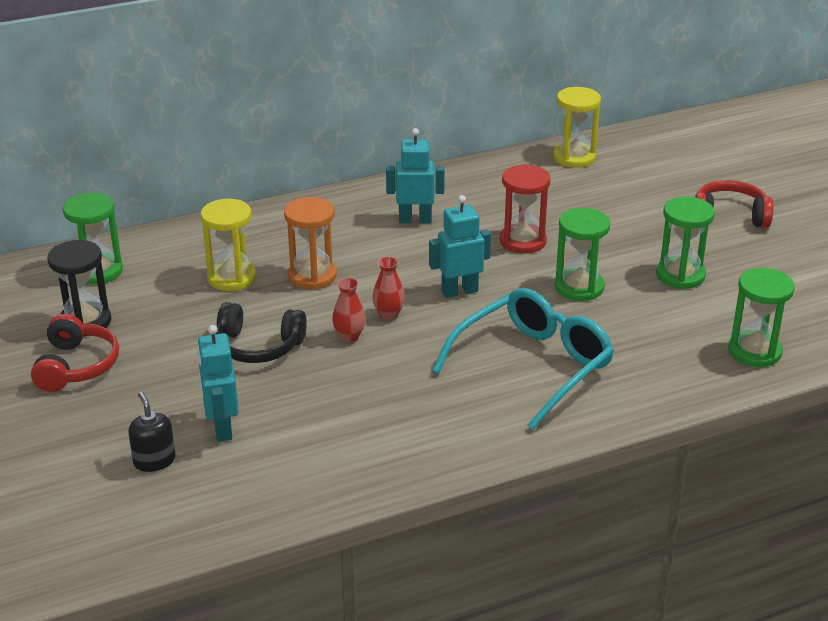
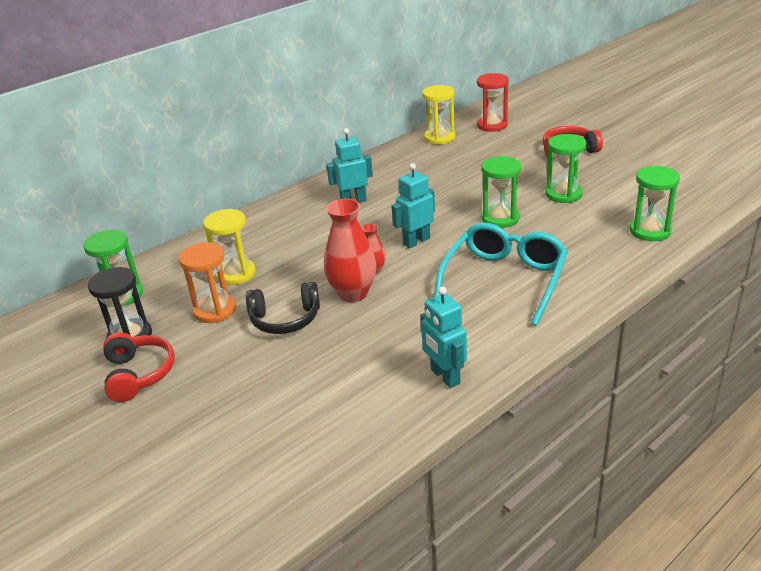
camera: 15 degrees left, 0 degrees up
(154, 461) = (246, 435): black soap dispenser -> none
(222, 428) = (290, 391): turquoise robot -> turquoise robot (445, 376)
(312, 276) = (299, 257): orange hourglass -> orange hourglass (215, 310)
(349, 336) = (353, 293): red vase -> red vase, size x1.92
(522, 241) = (440, 197): red hourglass -> red hourglass (492, 125)

